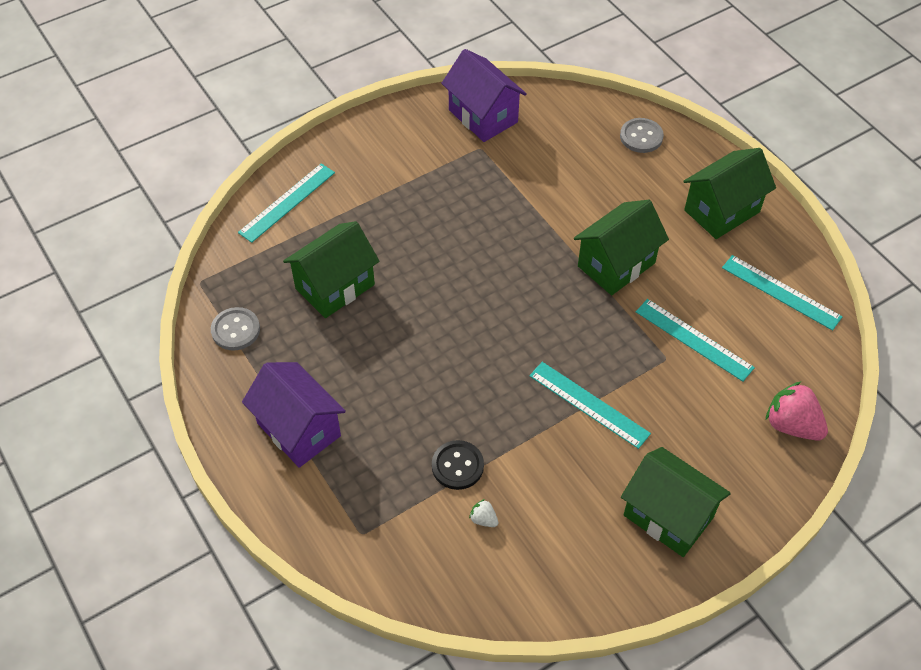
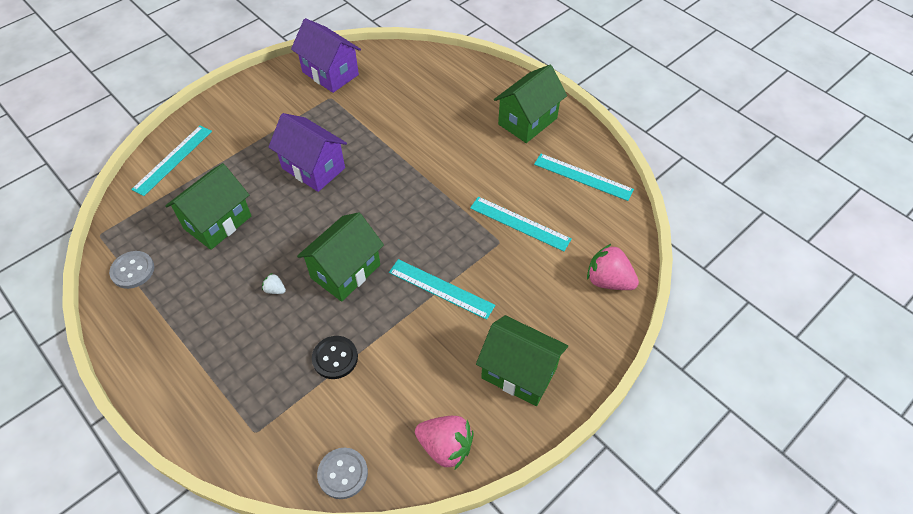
camera: 10 degrees left, 0 degrees up
(299, 429) = (193, 348): purple house -> purple house (313, 168)
(483, 519) = (362, 401): white strawberry -> white strawberry (275, 290)
(572, 585) = (445, 447): none -> pink strawberry
(616, 264) = (449, 173): green house -> green house (345, 271)
(641, 137) = (457, 74): grey button -> grey button (343, 473)

